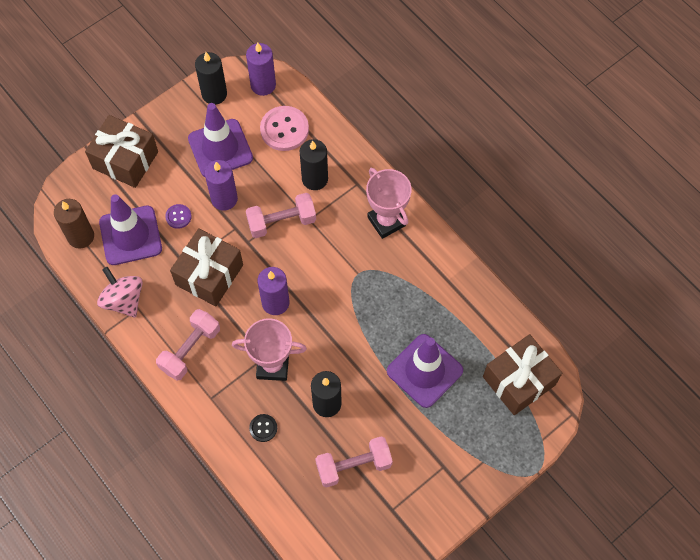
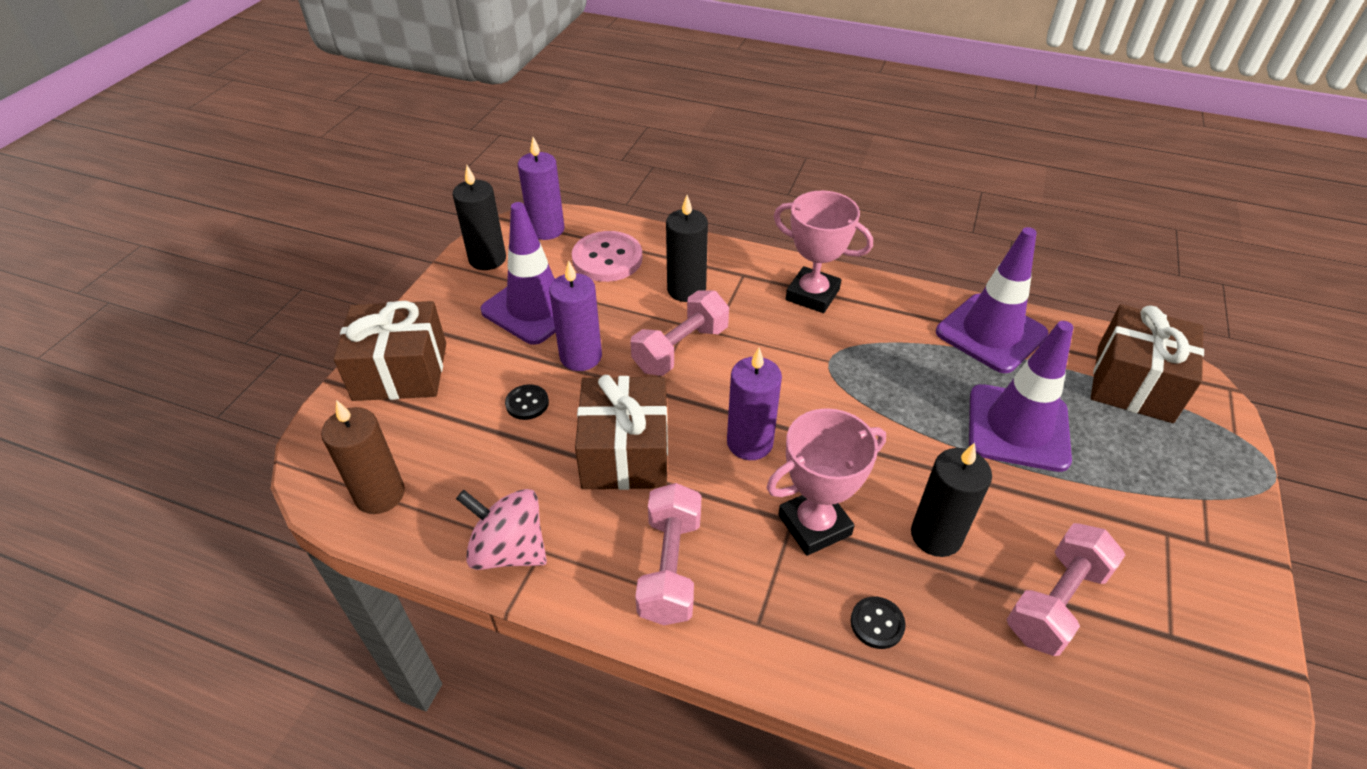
camera: 30 degrees left, 20 degrees down
(130, 235) = (465, 457): purple traffic cone -> purple traffic cone (991, 333)
(178, 217) = (527, 403): purple button -> black button

